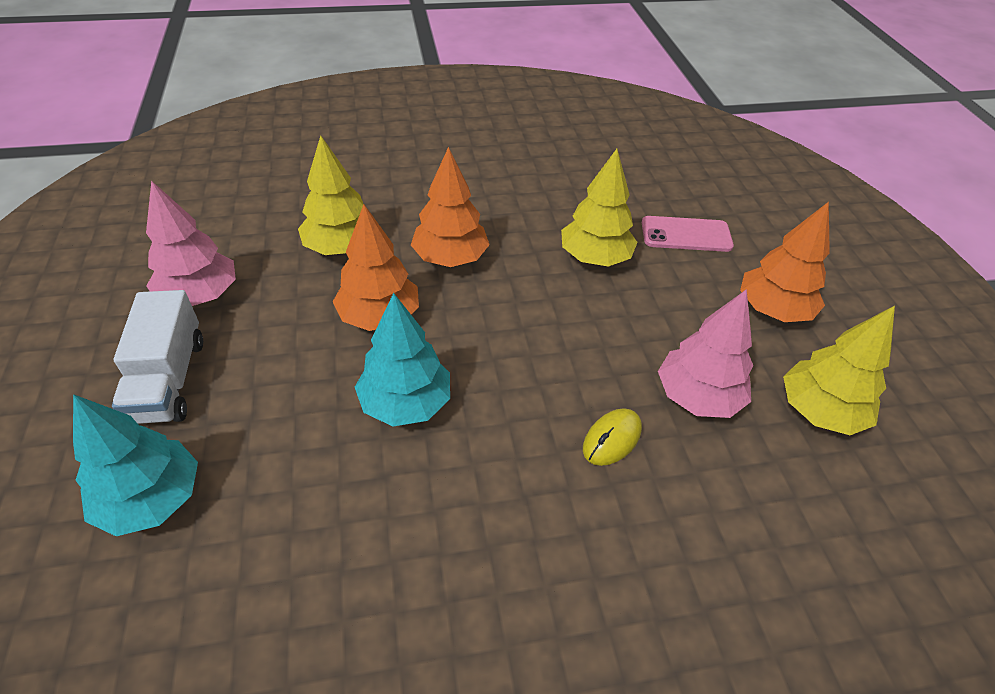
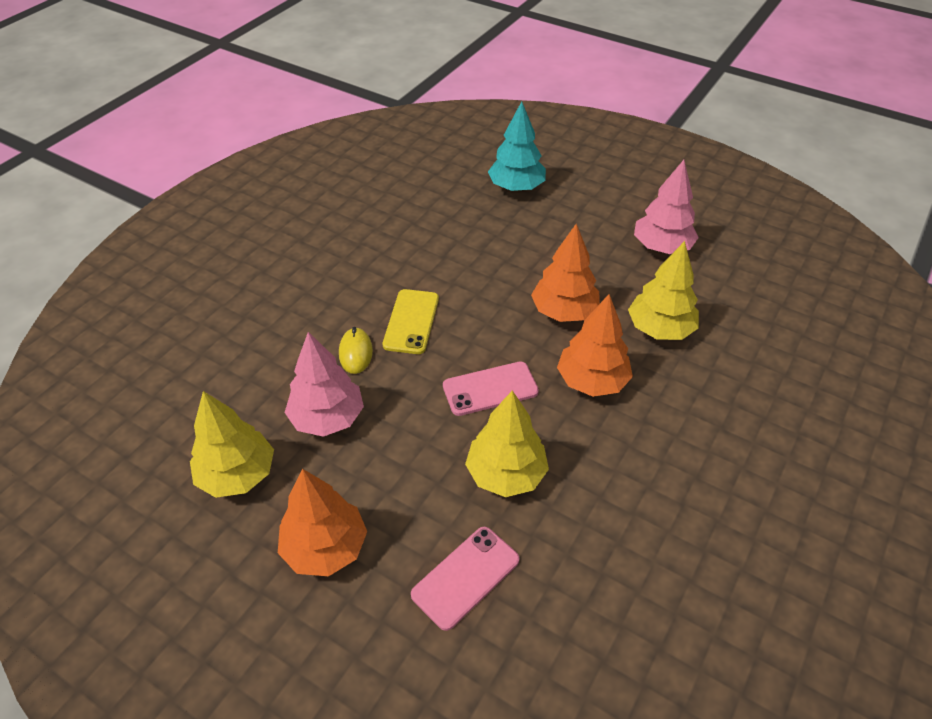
camera: 135 degrees right, 0 degrees up
(168, 379) = (594, 214): white truck -> none
(405, 403) = (480, 287): turquoise tree -> none
(520, 425) = (411, 321): none -> yellow phone
(531, 311) = (490, 389): none -> pink phone

